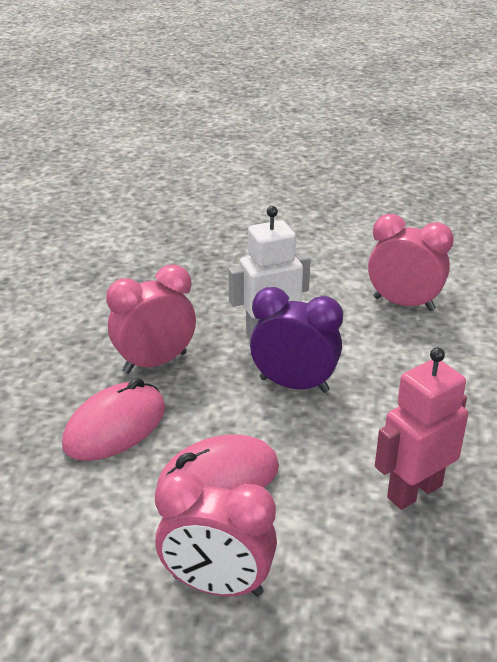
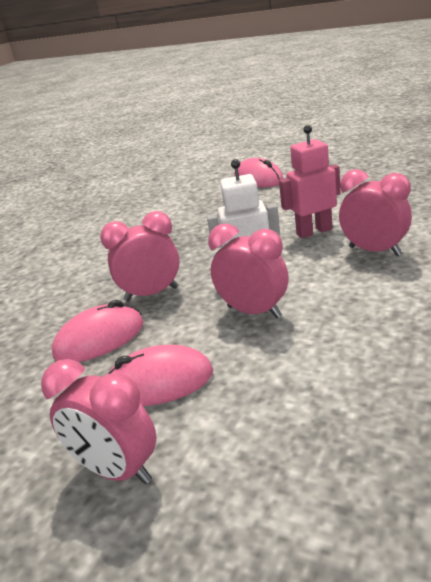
camera: 20 degrees right, 5 degrees down
(225, 192) = (258, 179): none -> pink mouse
(294, 385) = (254, 312): purple clock -> pink clock
(414, 491) = (327, 404): pink robot -> pink robot (314, 231)

